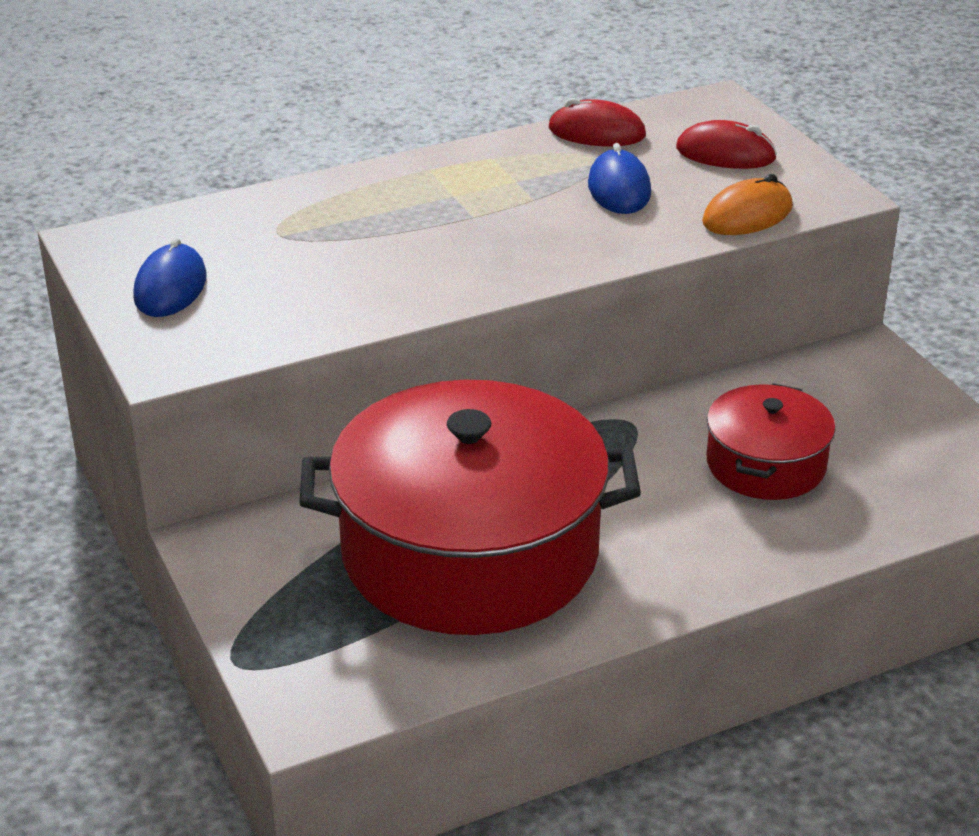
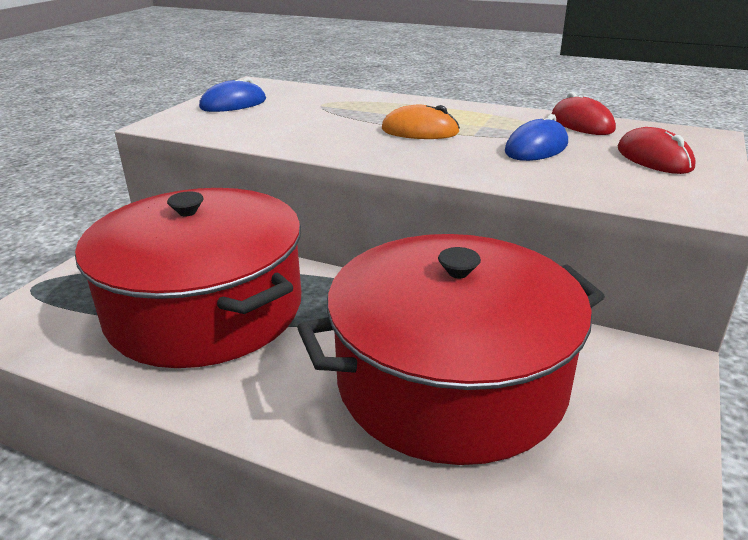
camera: 50 degrees right, 5 degrees down
(747, 215) = (599, 190): orange mouse -> orange mouse (420, 131)
(765, 464) = (450, 380): red pot -> red pot, size x2.02

